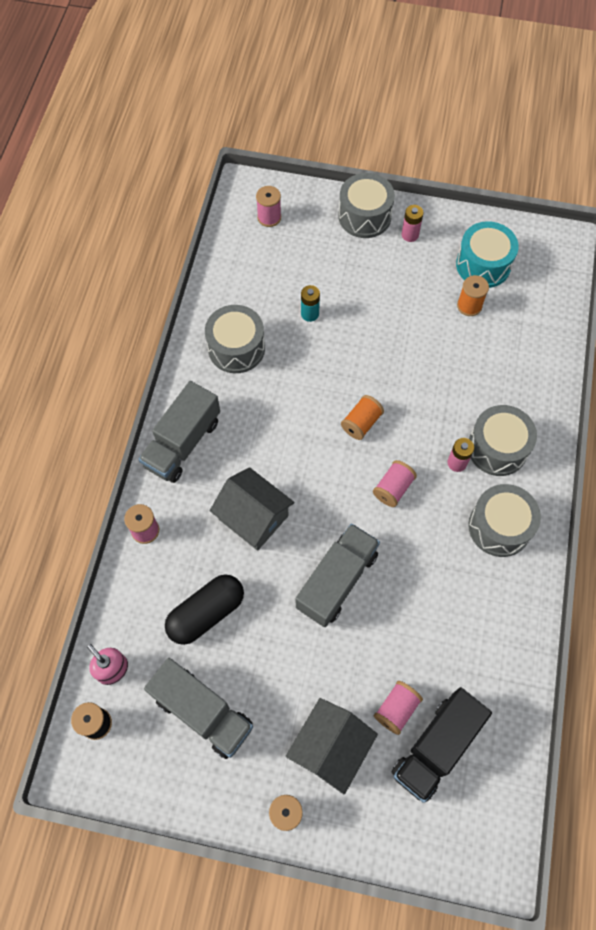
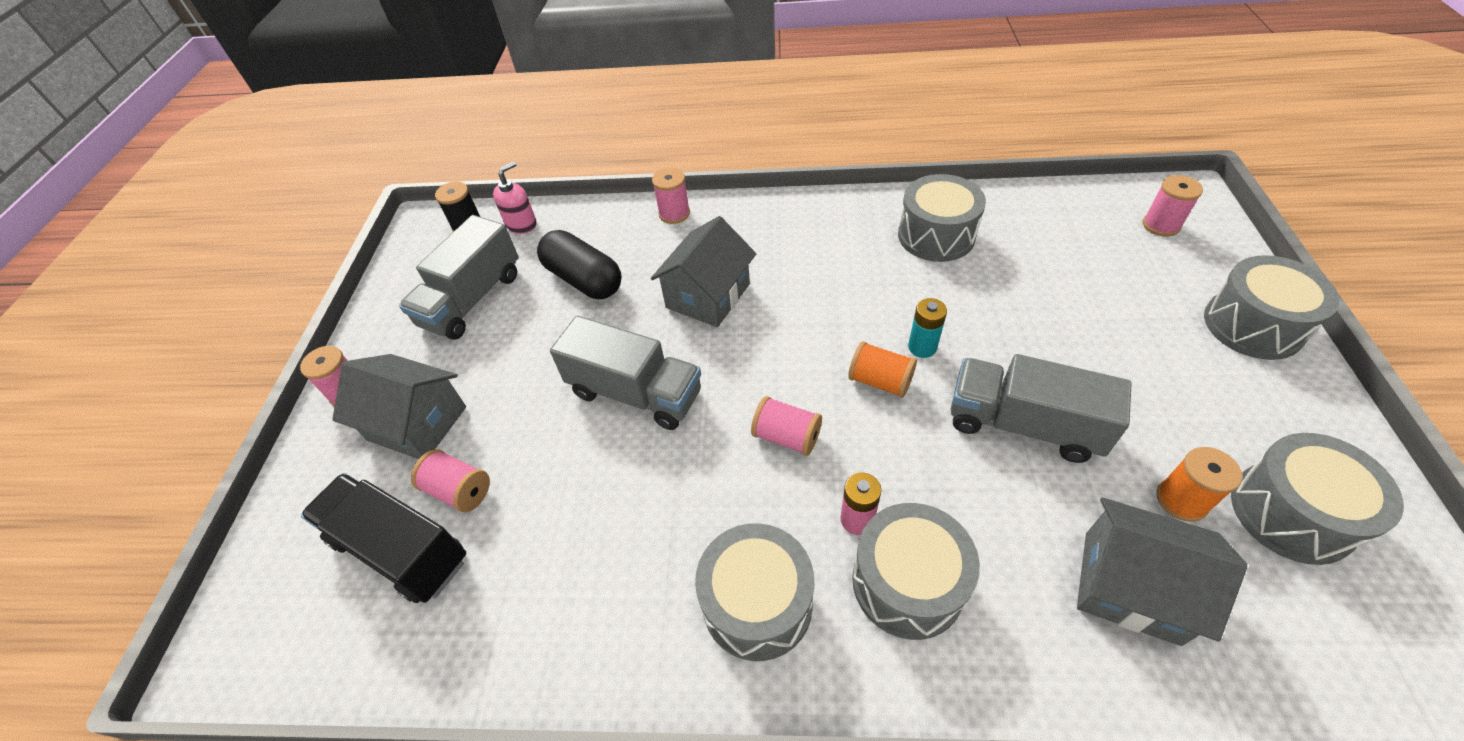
camera: 85 degrees right, 15 degrees down
(183, 443) = (787, 218): grey truck -> grey truck (1023, 424)
(310, 314) = (1030, 294): turquoise battery -> turquoise battery (922, 347)
(410, 235) = (1266, 389): pink battery -> none
(483, 265) = (1291, 513): turquoise drum -> grey drum
(511, 349) = (1130, 586): none -> grey house

